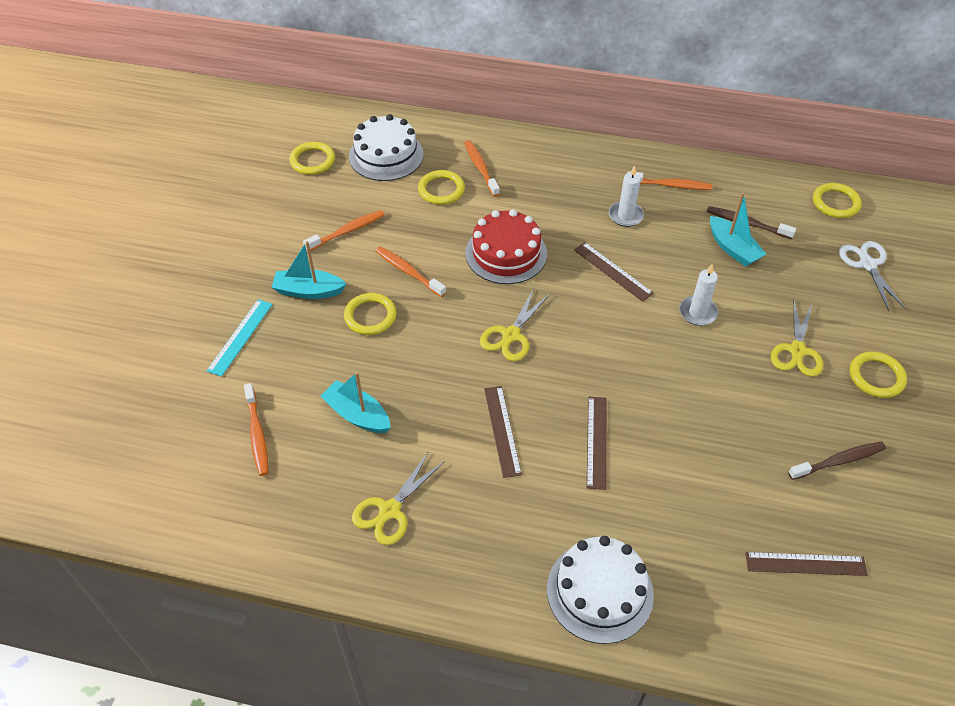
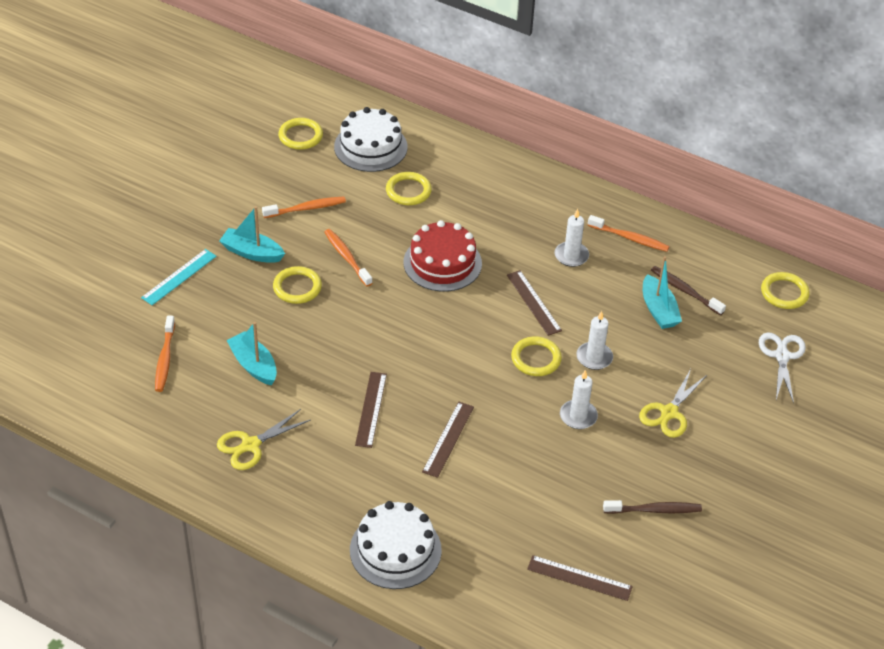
camera: 15 degrees right, 5 degrees down
(480, 168) = (454, 179): orange toothbrush -> none
(511, 335) = (414, 334): yellow scissors -> none
(713, 379) = (578, 416): none -> white candle
(876, 377) = (730, 453): yellow ring -> yellow ring (536, 359)

